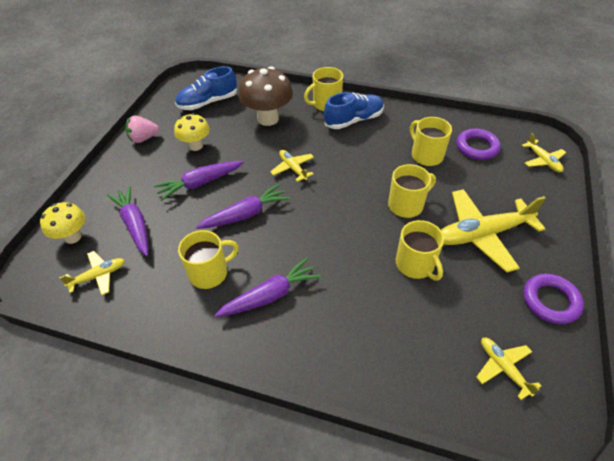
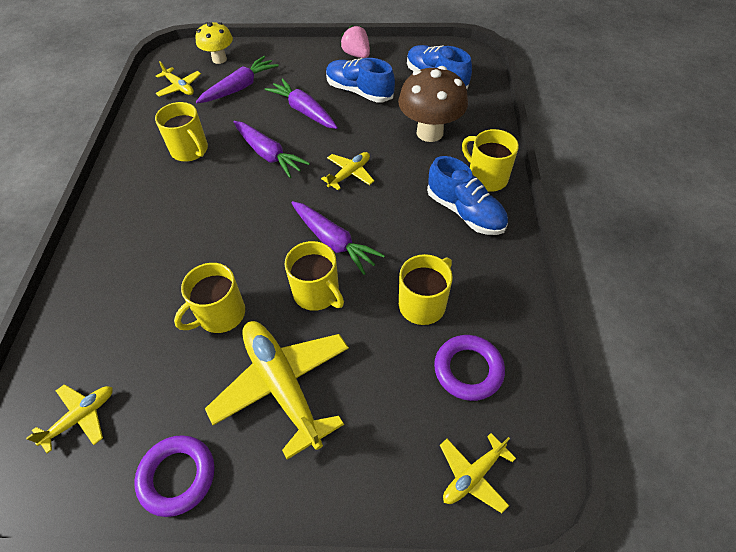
camera: 75 degrees right, 5 degrees up
(195, 146) = (359, 91): yellow mushroom -> blue shoe
(270, 295) = (167, 198): purple carrot -> purple carrot (334, 242)

